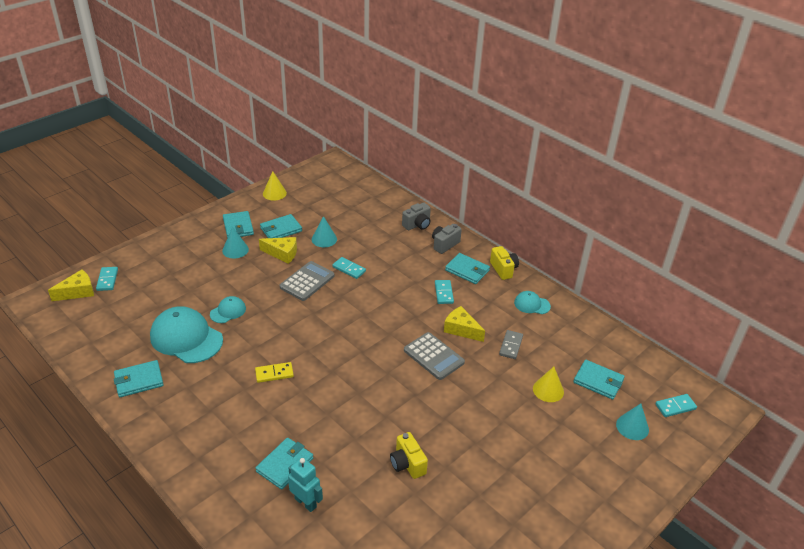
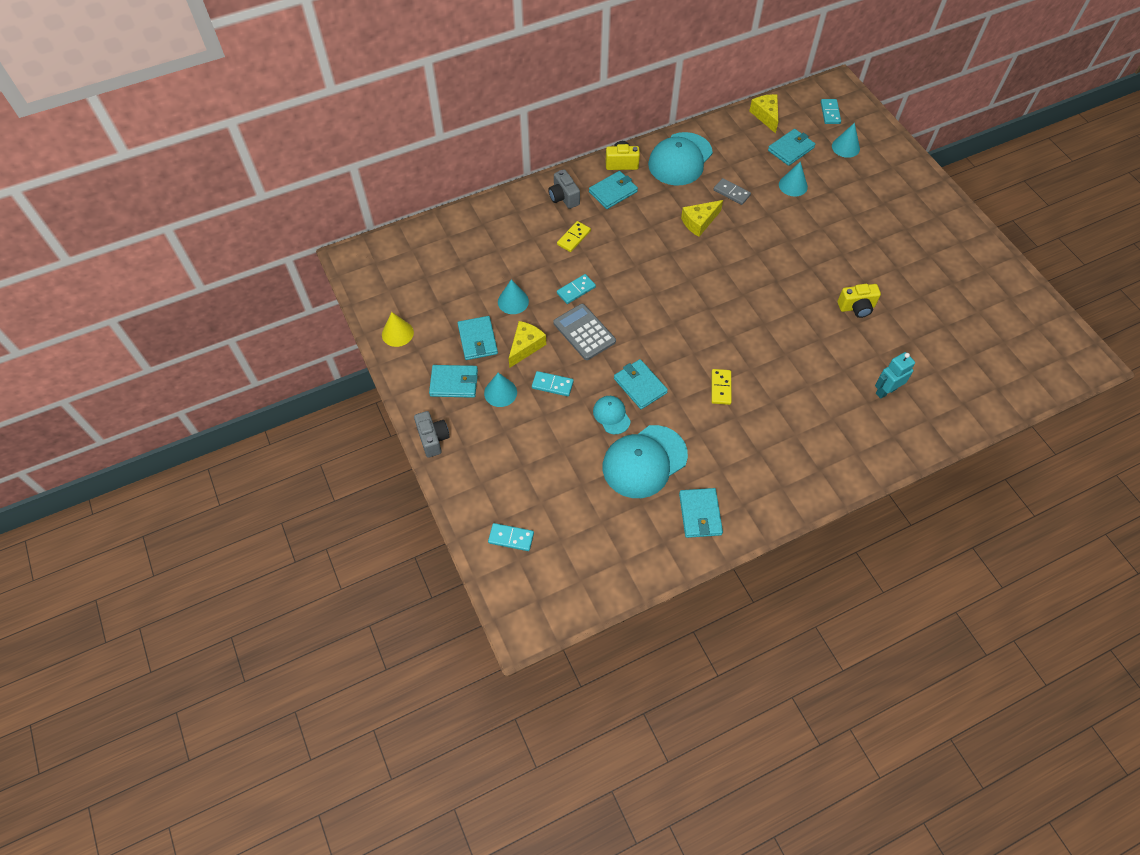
camera: 70 degrees left, 20 degrees up
(78, 292) = (524, 573): yellow cheese -> yellow cheese (766, 116)
(285, 465) = (841, 399): turquoise wallet -> turquoise wallet (640, 385)
(404, 258) = (574, 238): none -> yellow domino
(417, 225) = (520, 211): grey camera -> grey camera (433, 439)
(433, 356) = (730, 253): grey calculator -> none
(443, 293) = (642, 220): turquoise domino -> turquoise domino (552, 385)
(531, 304) = (680, 159): turquoise cap -> turquoise cap, size x2.00
(548, 390) = (793, 185): yellow cone -> turquoise cone

